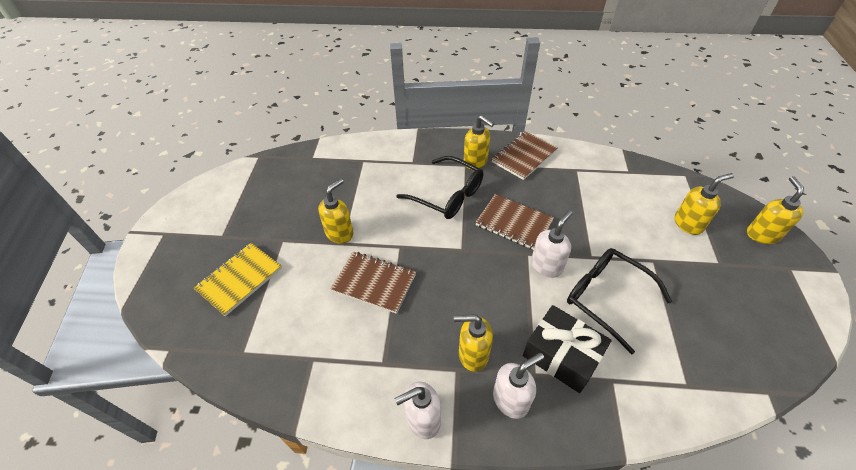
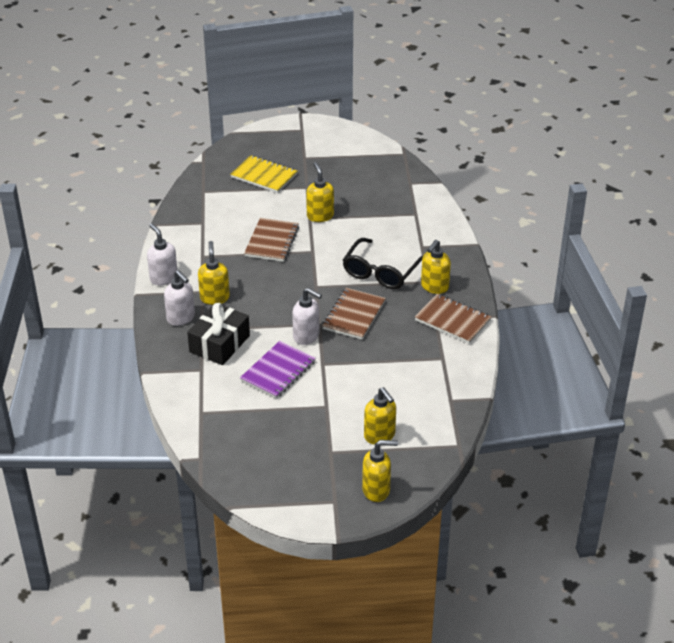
camera: 80 degrees right, 10 degrees down
(340, 233) = (320, 216): yellow soap dispenser -> yellow soap dispenser turned 135 degrees counterclockwise
(606, 298) = (278, 371): black glasses -> purple notebook

